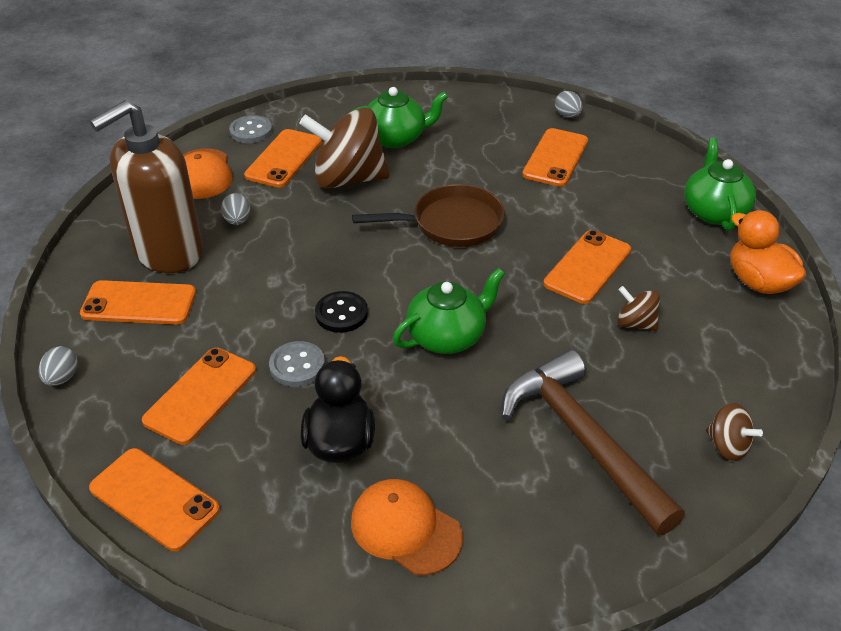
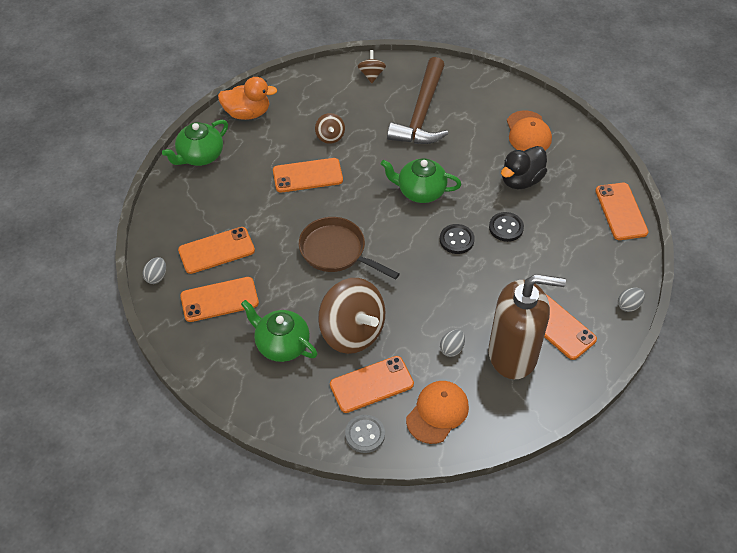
camera: 135 degrees left, 10 degrees up
(201, 395) = (565, 245): orange phone -> orange phone (219, 299)
(297, 366) = (506, 228): grey button -> black button
(758, 282) = (247, 113): orange duck -> orange duck turned 105 degrees counterclockwise

